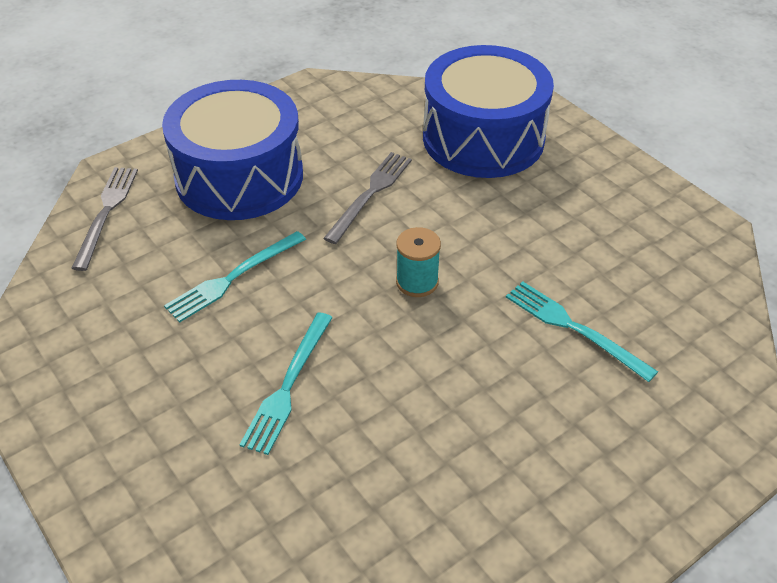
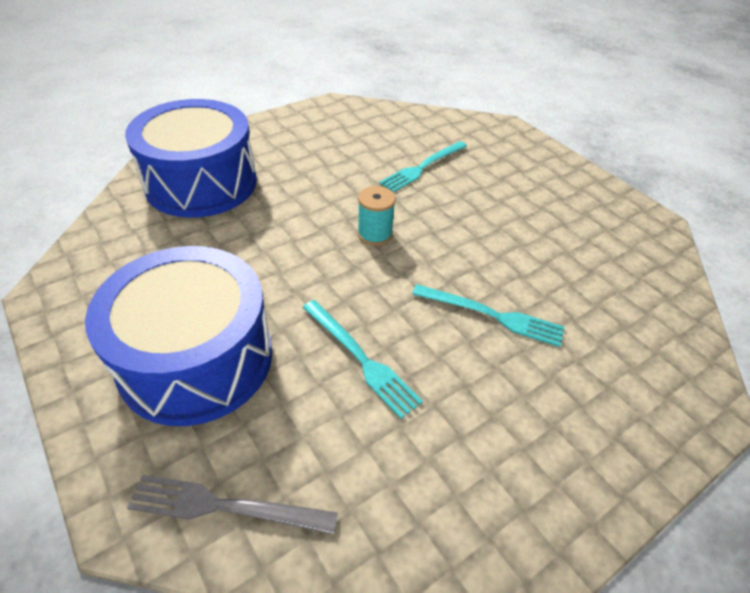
camera: 90 degrees left, 0 degrees up
(370, 194) = (257, 255): grey fork -> none

